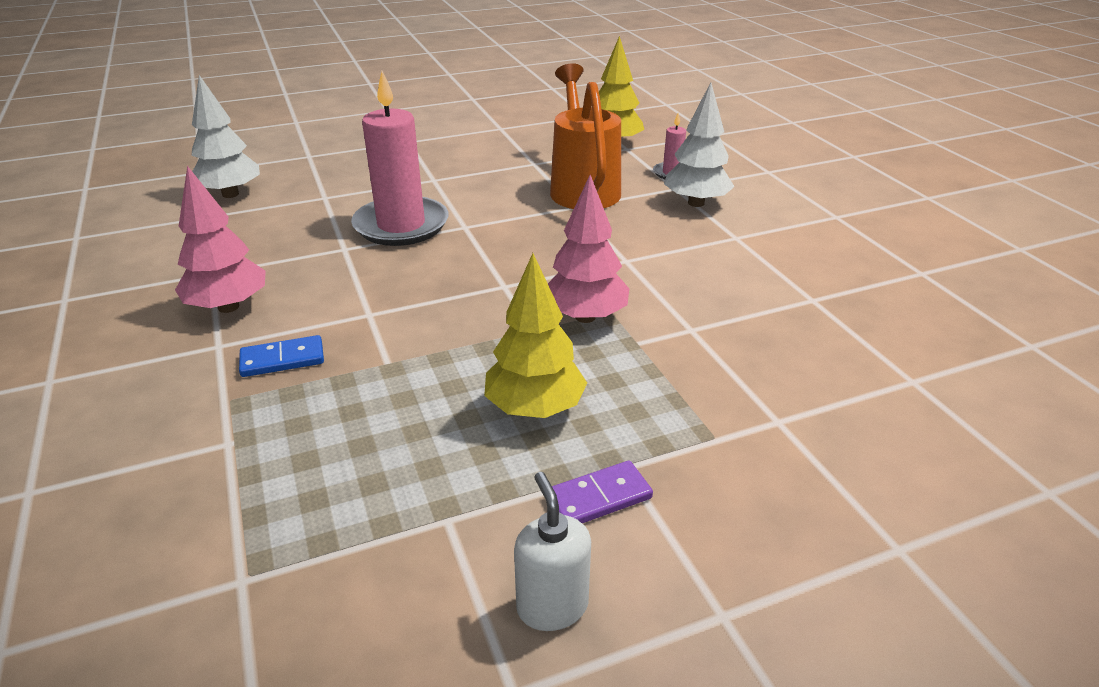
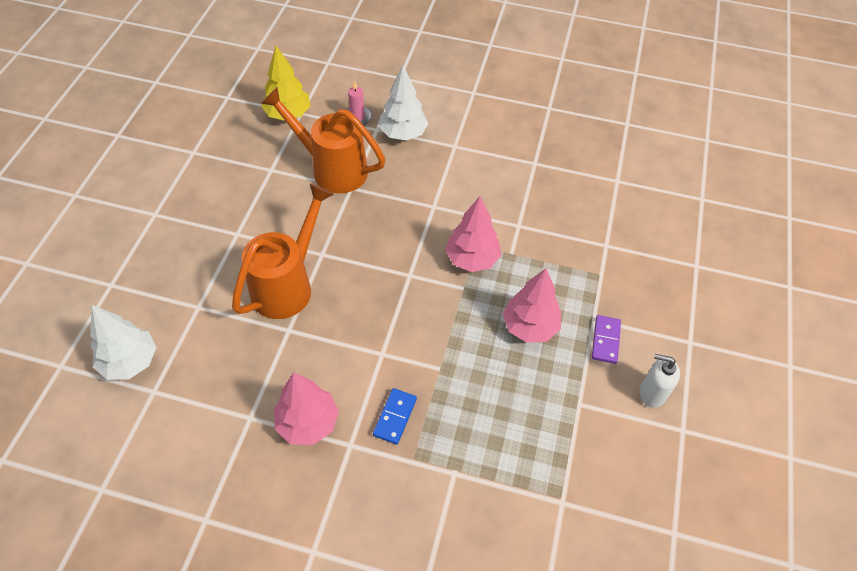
camera: 55 degrees left, 20 degrees up
(401, 225) = (287, 285): pink candle -> orange watering can
(534, 409) = (529, 327): yellow tree -> pink tree

